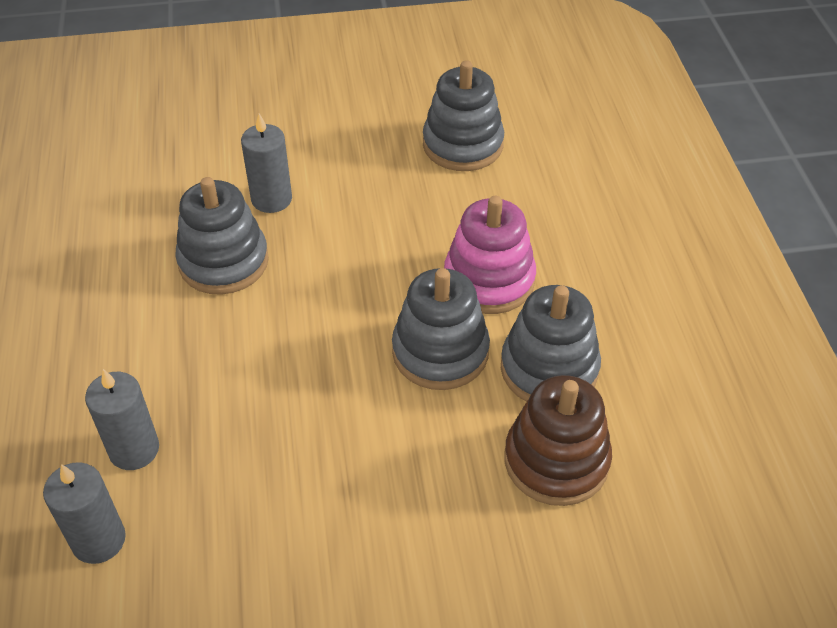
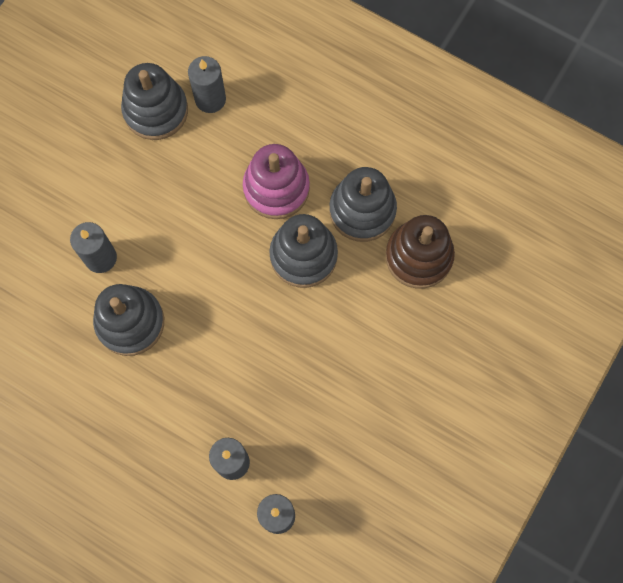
camera: 50 degrees left, 25 degrees up
(521, 173) = (210, 99): none -> grey candle

